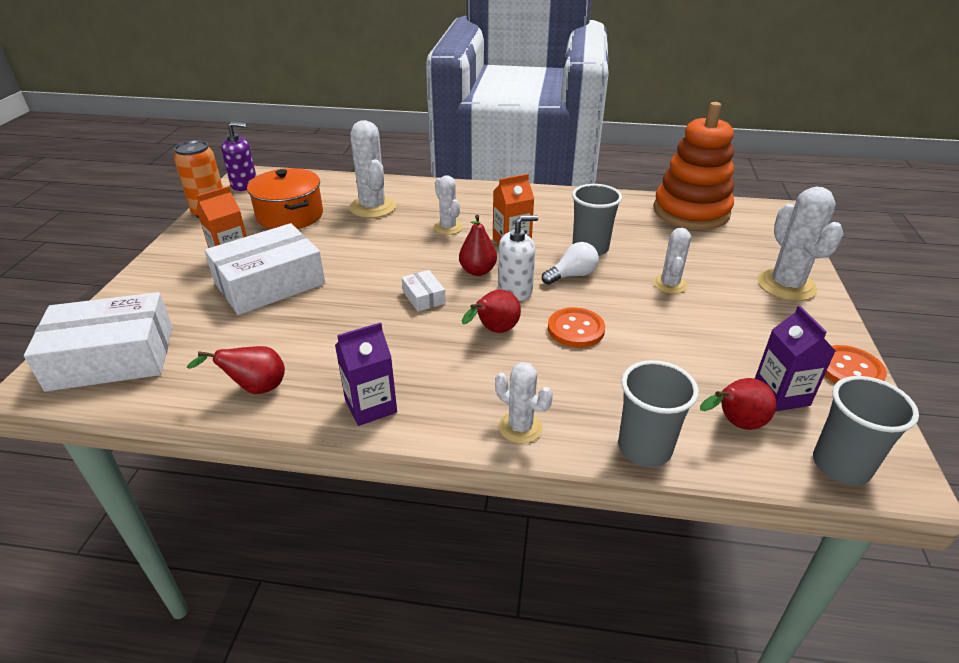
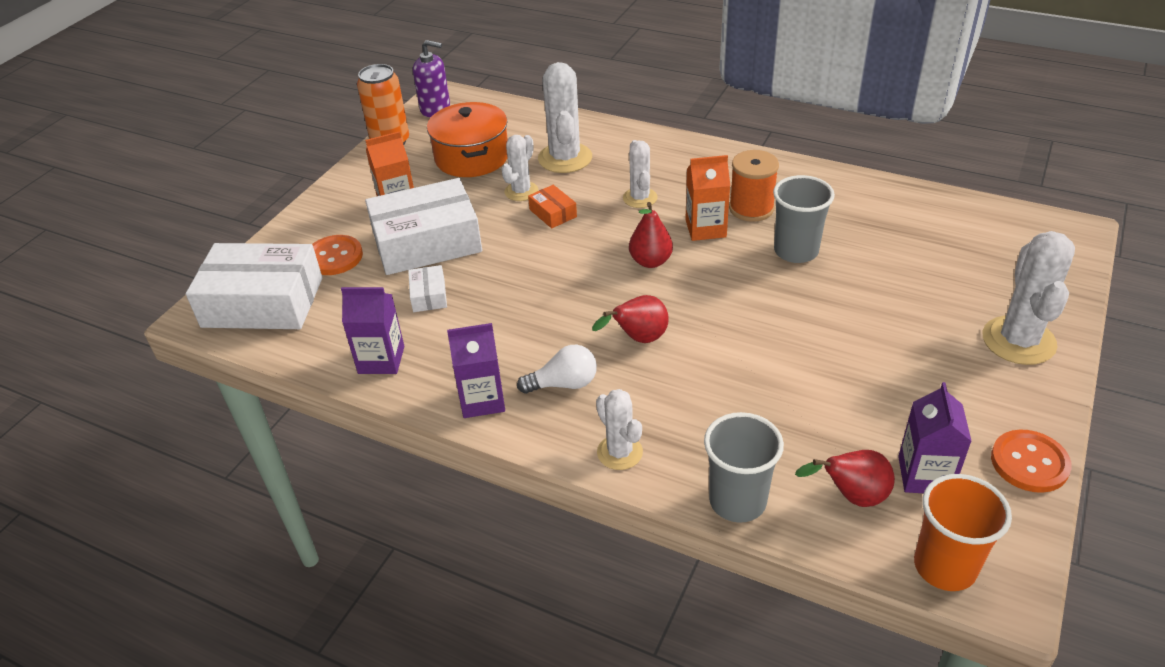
camera: 20 degrees right, 5 degrees up
(255, 388) = (381, 360): red pear -> purple carton
(378, 247) = (553, 213): none -> orange box
(423, 297) = (579, 285): white box -> white box (429, 295)
(515, 290) = (682, 293): white soap dispenser -> none
(540, 224) = (751, 208): none -> orange spool
(572, 275) = (756, 284): white light bulb -> white light bulb (563, 384)
(576, 329) = (729, 353): orange button -> orange button (334, 257)
(669, 284) = (869, 315): white cactus -> white cactus (521, 191)
(691, 212) = (953, 217): orange stacking toy -> none
(841, 465) = (944, 566): grey cup -> orange cup

